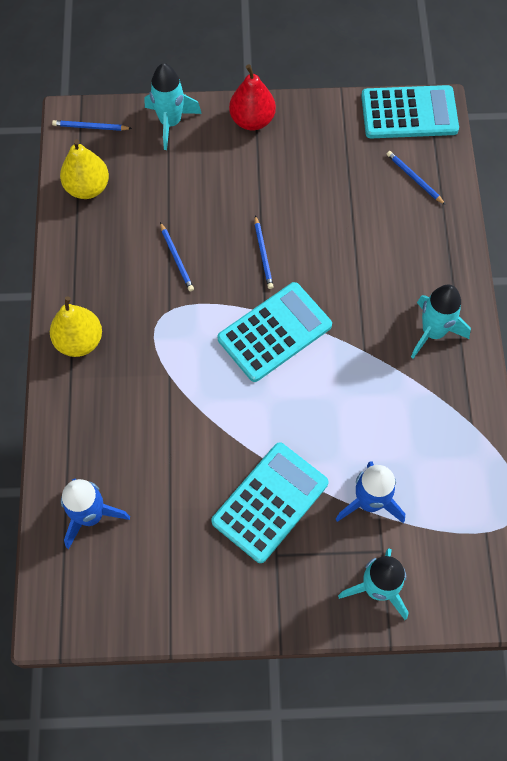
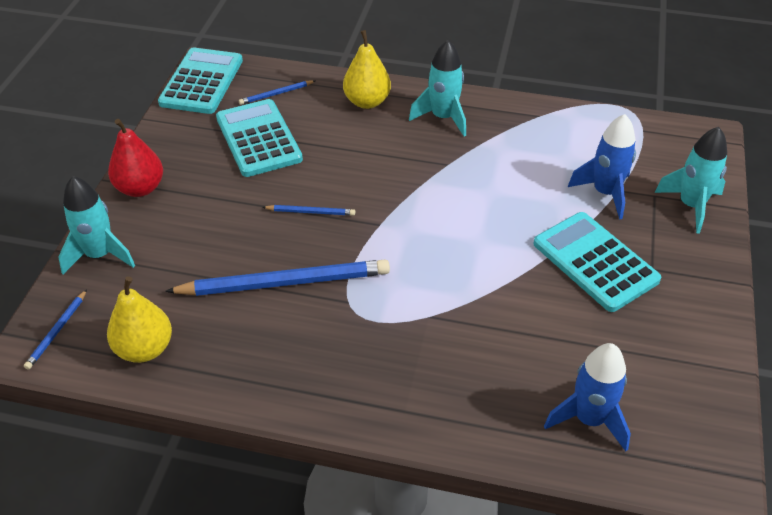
camera: 75 degrees left, 20 degrees down
(79, 341) = (358, 393): yellow pear -> yellow pear (367, 102)
(176, 258) = (284, 282): blue pencil -> blue pencil, size x2.21
(275, 332) = (406, 221): turquoise calculator -> turquoise calculator (259, 139)

